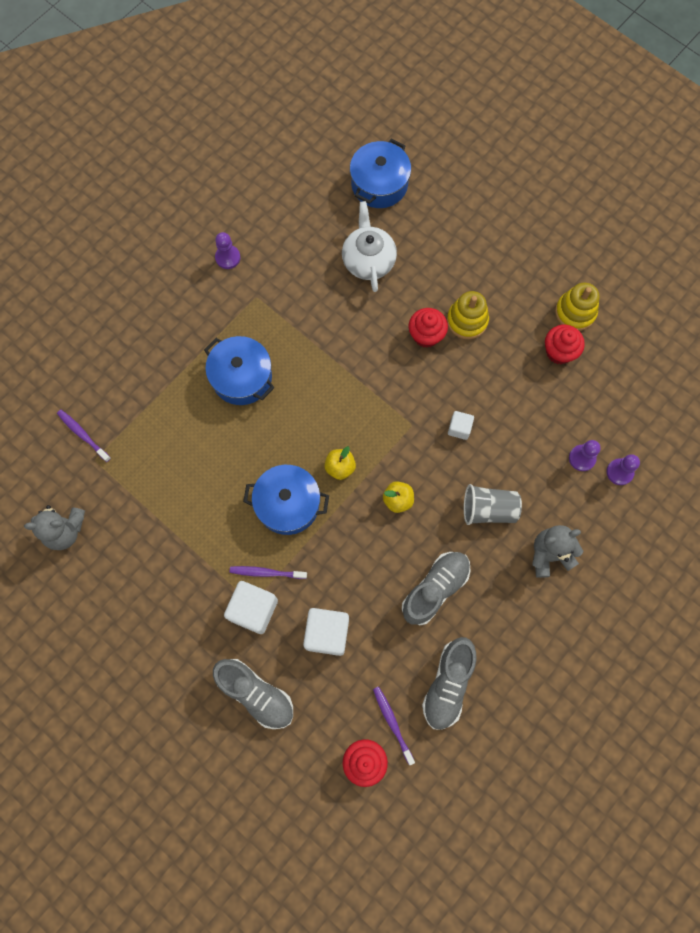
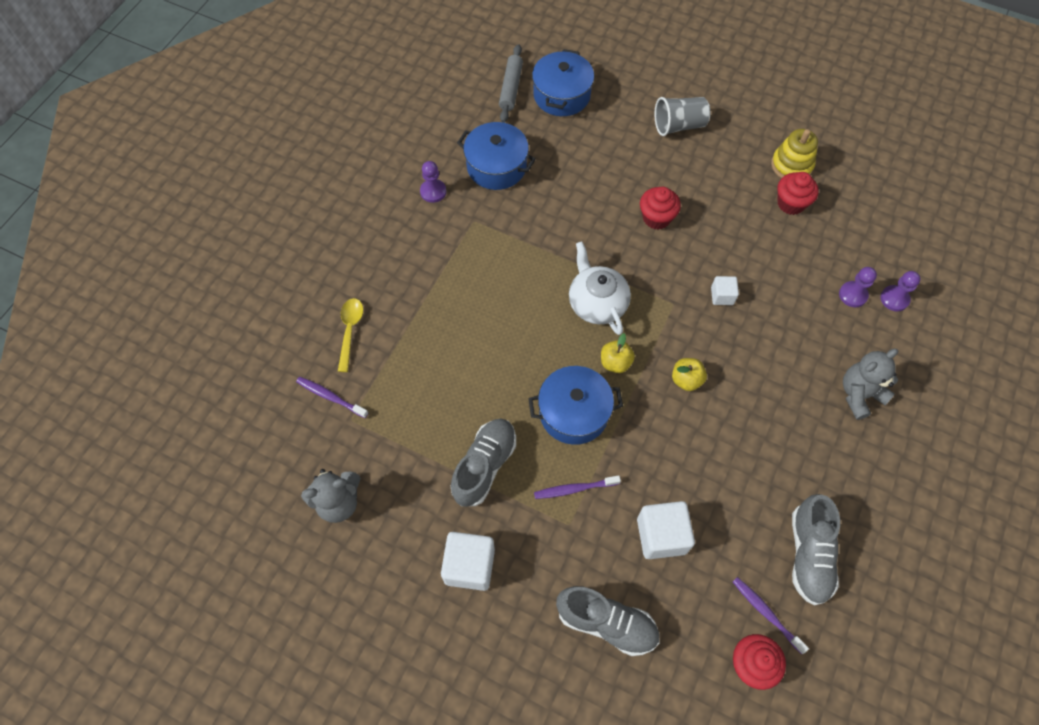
camera: 15 degrees left, 10 degrees down
(116, 377) = (350, 331): none -> yellow spoon
(242, 377) = (484, 300): blue pot -> blue pot (496, 166)
(253, 609) = (573, 532): white cube -> white cube (469, 566)
(333, 165) = (511, 88): none -> grey rolling pin
(368, 260) = (575, 163): white teapot -> white teapot (597, 303)
(435, 589) = (758, 459): grey shoe -> grey shoe (484, 466)
(467, 320) = (691, 196): yellow stacking toy -> none
(488, 509) = (781, 366): grey cup -> grey cup (679, 125)

